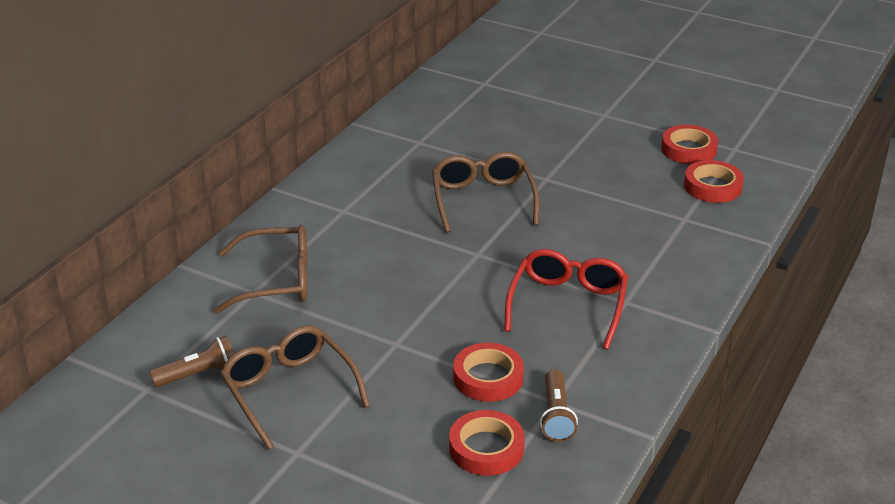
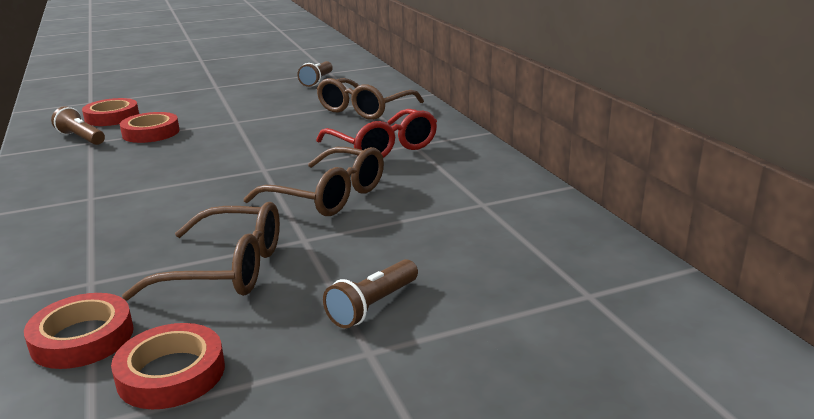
camera: 130 degrees right, 10 degrees down
(289, 391) = (260, 93): brown glasses -> brown glasses (226, 269)
(568, 305) = (141, 176): red glasses -> red glasses (383, 147)
(573, 128) = (373, 306): none -> brown flashlight

